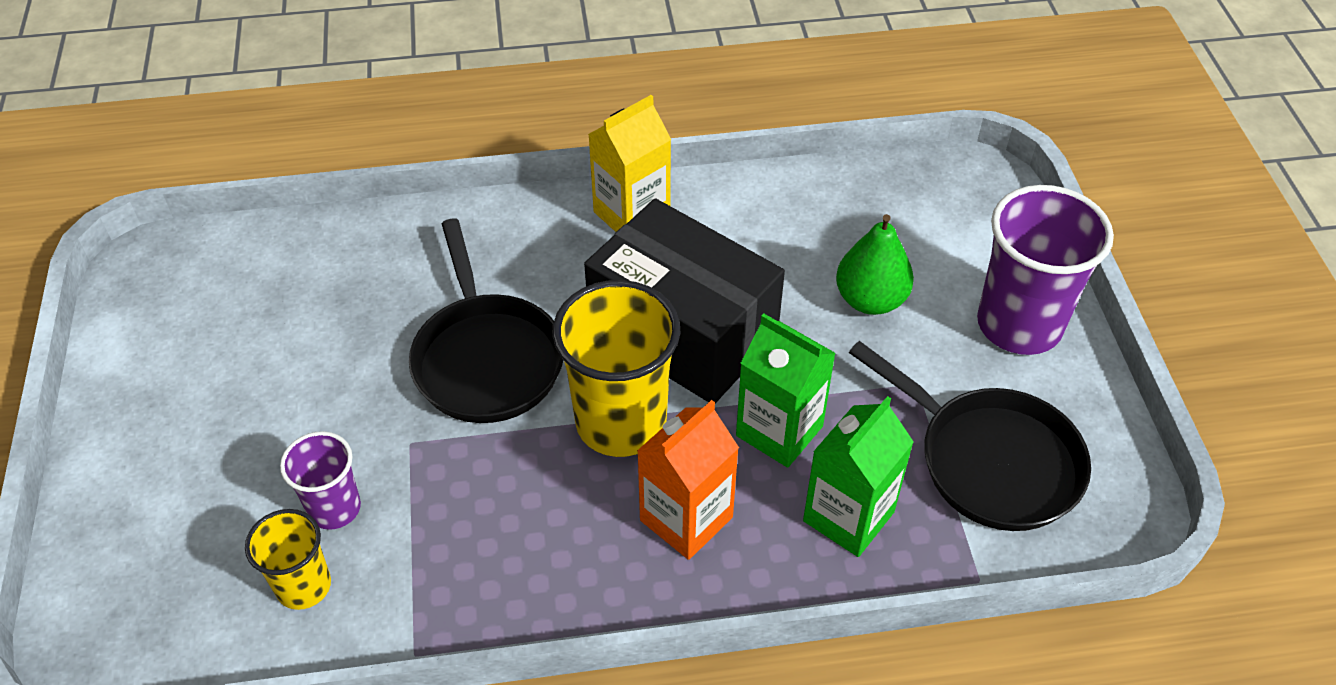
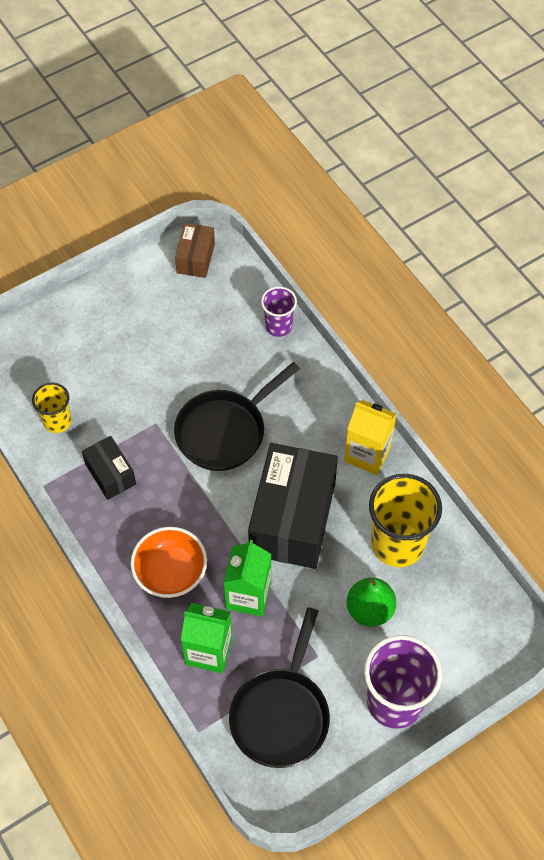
camera: 65 degrees right, 10 degrees up
(159, 284) = (195, 258): none -> brown box
(334, 508) = (103, 411): purple cup -> purple cup (278, 326)
(460, 541) = (110, 474): none -> black box
(621, 422) = (216, 514): yellow cup -> yellow cup (397, 543)
(686, 519) = (170, 571): orange carton -> orange bowl

